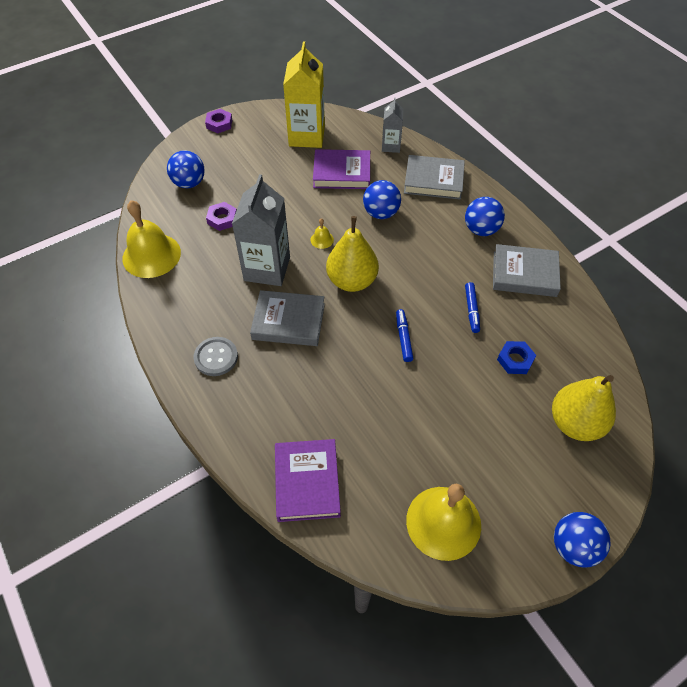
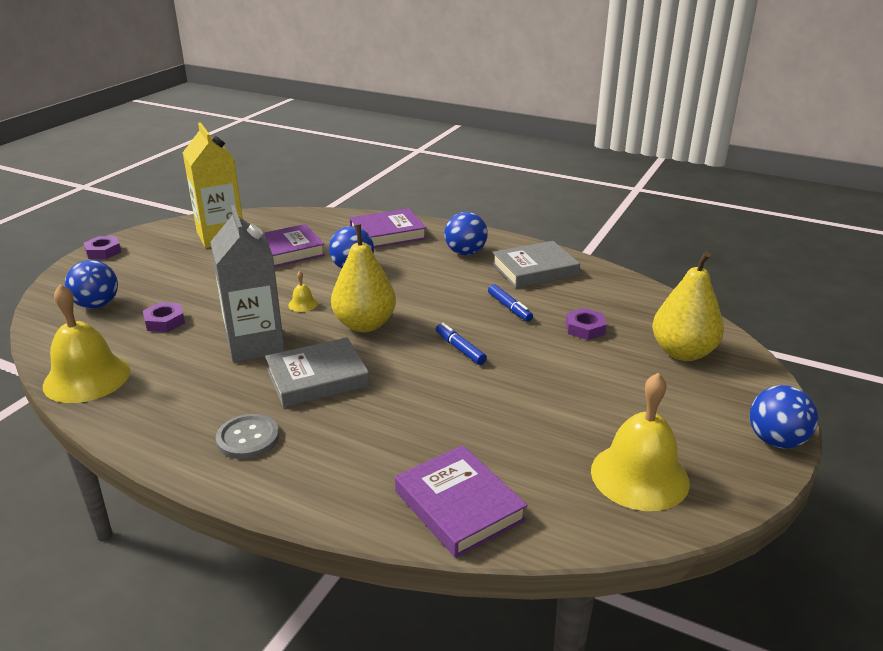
camera: 30 degrees left, 25 degrees down
(391, 146) = (322, 222): grey carton -> none
(433, 181) = (387, 233): grey book -> purple book
(515, 360) = (585, 328): blue nut -> purple nut

